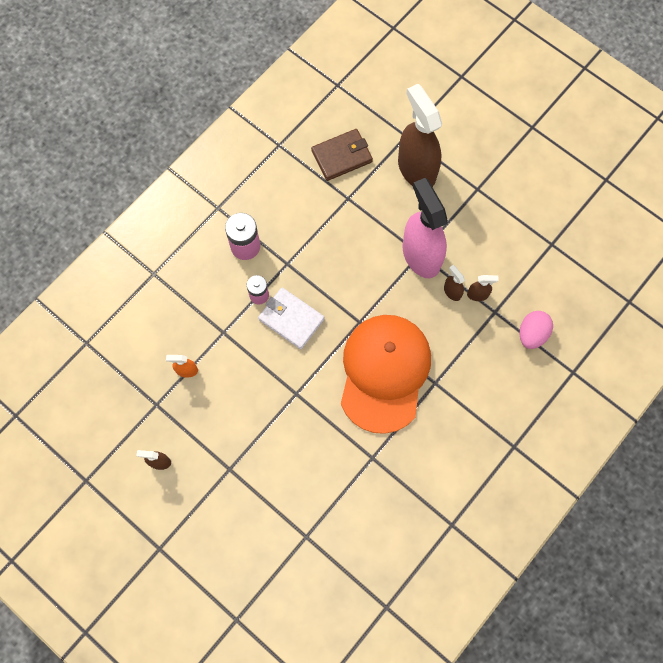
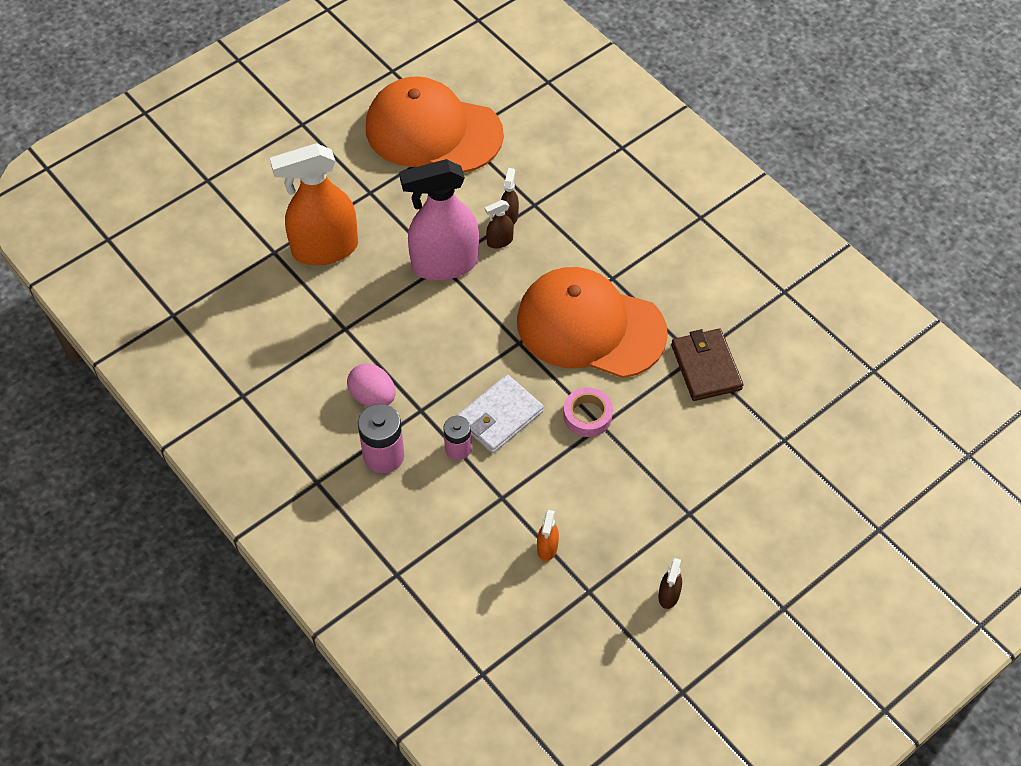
camera: 80 degrees left, 15 degrees down
(302, 382) = (587, 416): none -> pink tape
(342, 156) = (282, 326): brown wallet -> brown wallet (706, 367)
(416, 169) = (324, 249): brown spray bottle -> orange spray bottle
(532, 334) = (569, 175): pink egg -> pink egg (373, 397)
(550, 222) = (433, 131): none -> orange cap

